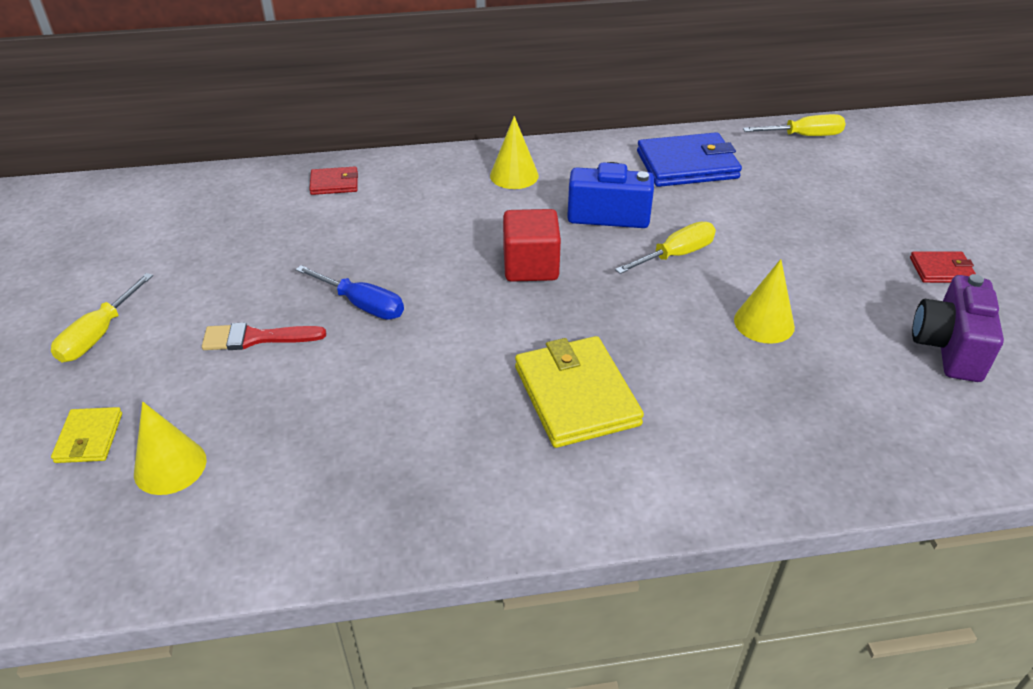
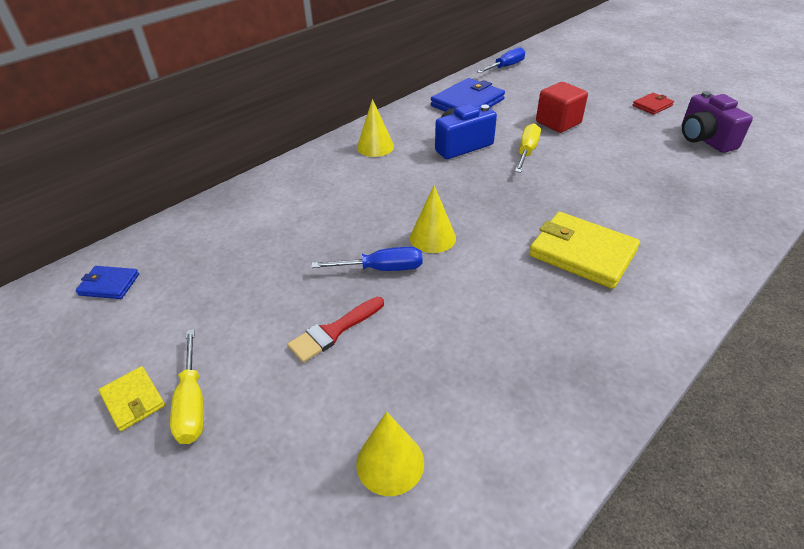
camera: 35 degrees left, 0 degrees up
(89, 438) = (291, 488): yellow wallet -> yellow wallet (133, 400)
(147, 206) = (109, 284): none -> blue wallet
(334, 183) = (255, 201): red wallet -> none
(530, 266) = (457, 194): red cube -> red cube (558, 123)
(764, 323) = (616, 166): yellow cone -> yellow cone (432, 237)
(803, 136) = (505, 67): yellow screwdriver -> blue screwdriver

